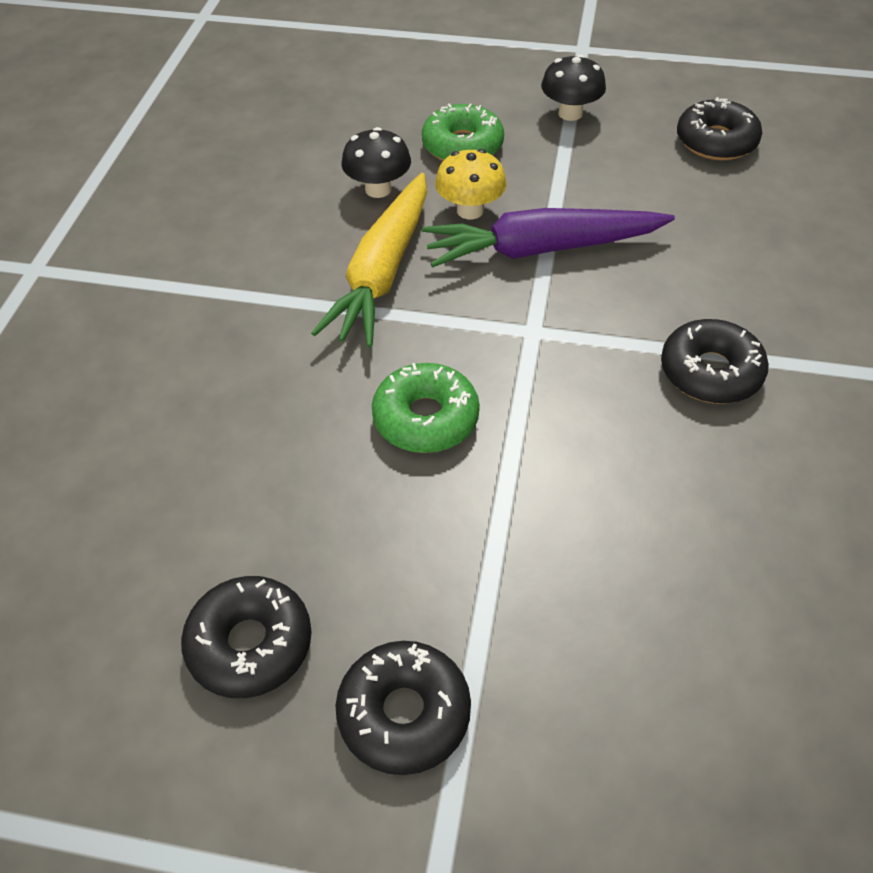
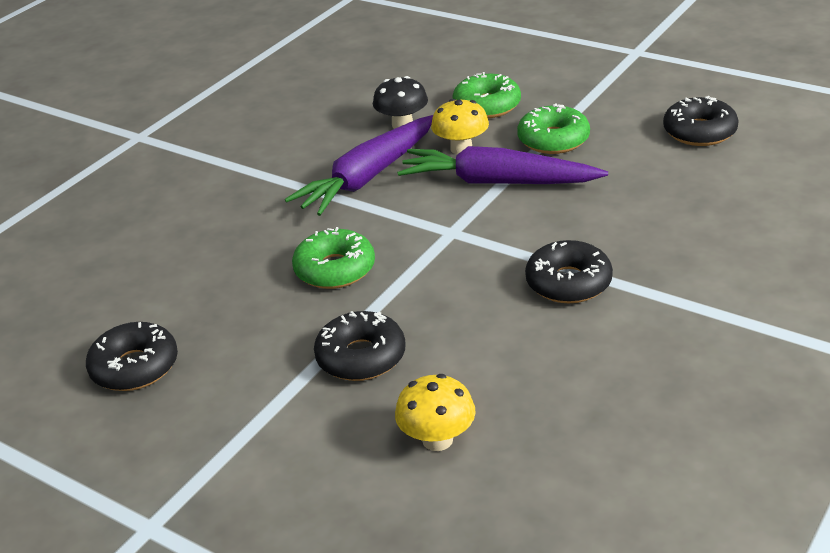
camera: 25 degrees right, 15 degrees down
(382, 273) = (367, 177): yellow carrot -> purple carrot
(404, 713) = (203, 426): black donut -> black donut (361, 357)
(567, 179) = (553, 140): none -> green donut
(570, 113) = (590, 95): black mushroom -> none
(710, 642) = (437, 440): none -> yellow mushroom

